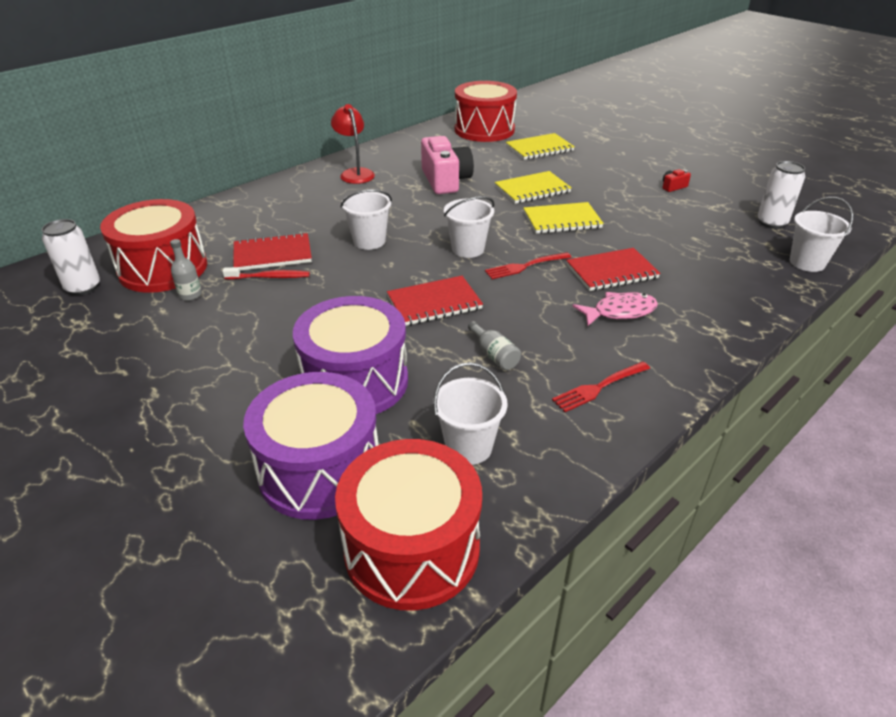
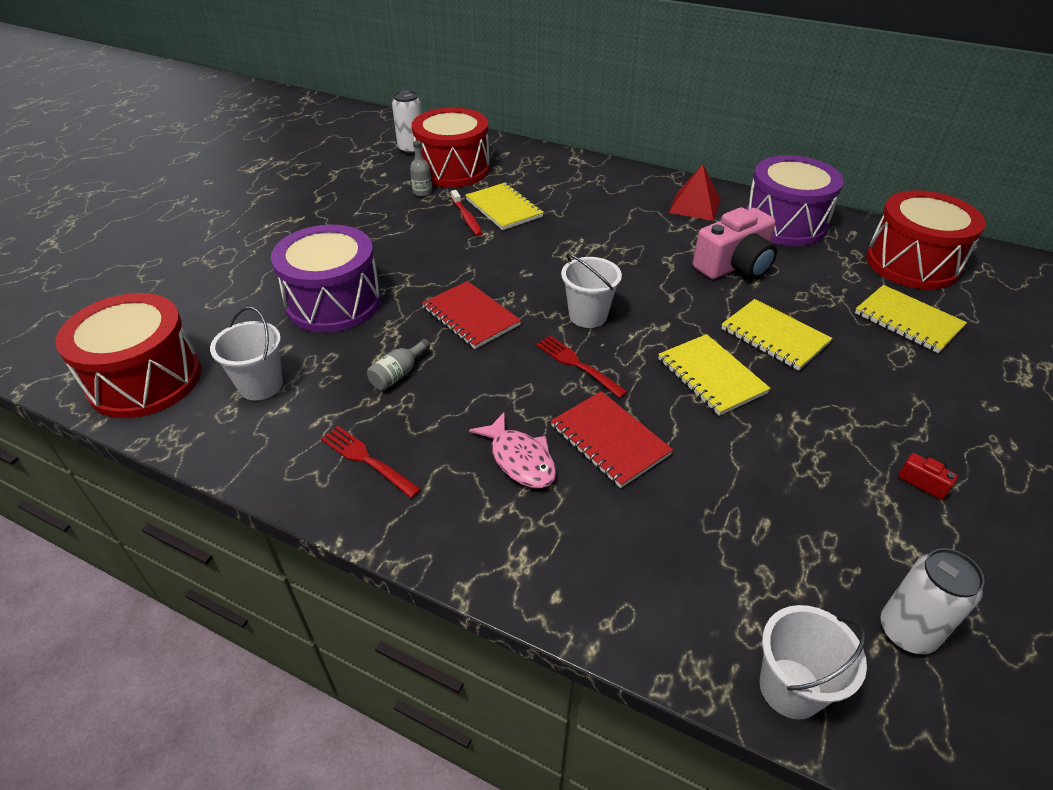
camera: 70 degrees right, 5 degrees up
(273, 254) = (504, 208): red notebook -> yellow notebook
(320, 470) = (225, 314): purple drum -> purple drum (784, 223)
(355, 173) = (695, 206): red lamp -> red pyramid
(369, 241) = (561, 251): white bucket -> none

